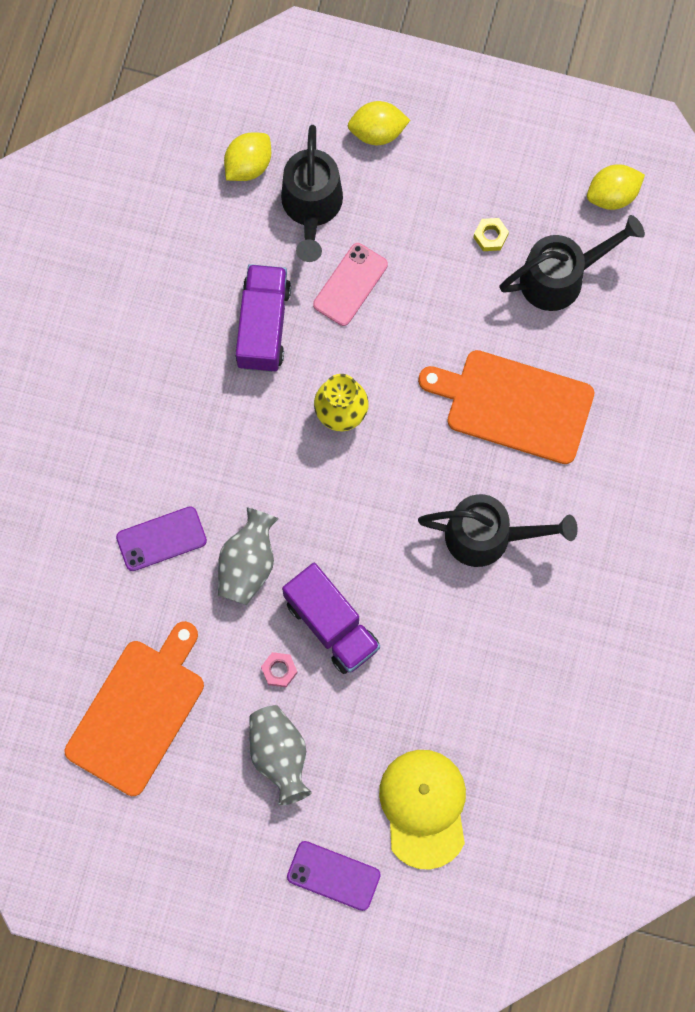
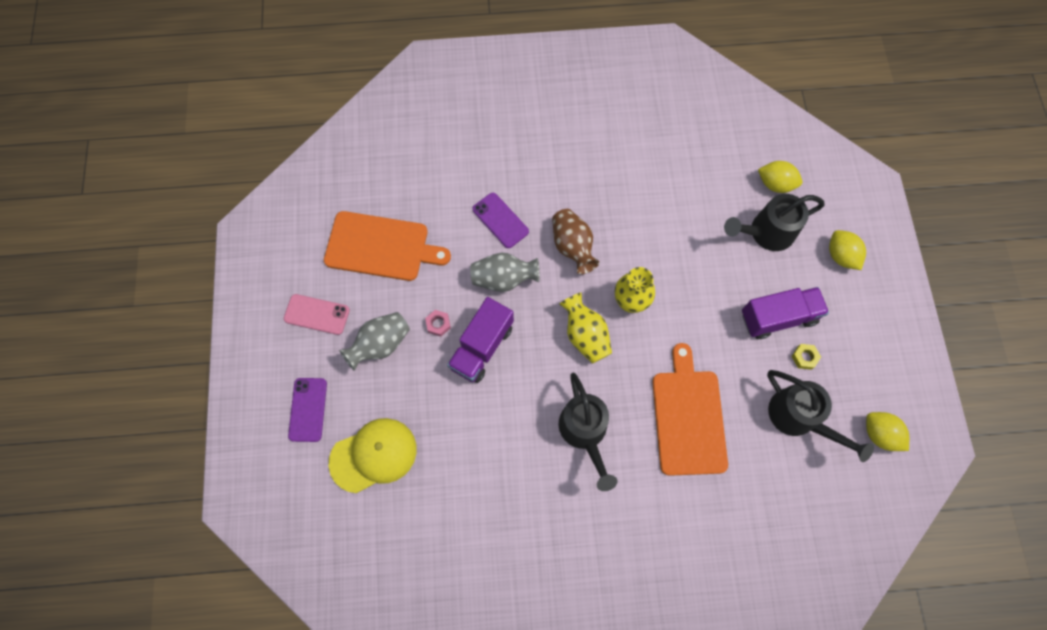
camera: 70 degrees right, 5 degrees down
(236, 458) = (572, 247): none -> brown vase
(263, 326) = (670, 231): purple truck -> purple truck (778, 317)
(350, 284) = (724, 276): pink phone -> pink phone (317, 314)
(364, 488) = (585, 335): none -> yellow vase

